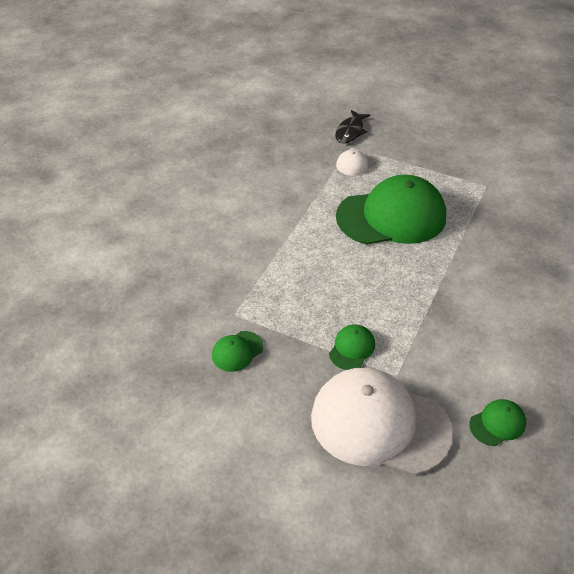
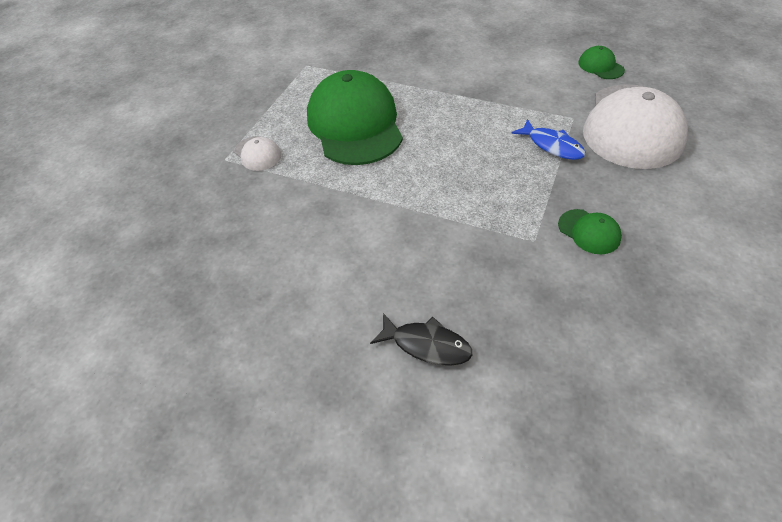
camera: 90 degrees left, 5 degrees up
(350, 131) = (192, 161): black fish -> black fish (426, 345)
(352, 348) = (552, 145): green cap -> blue fish

